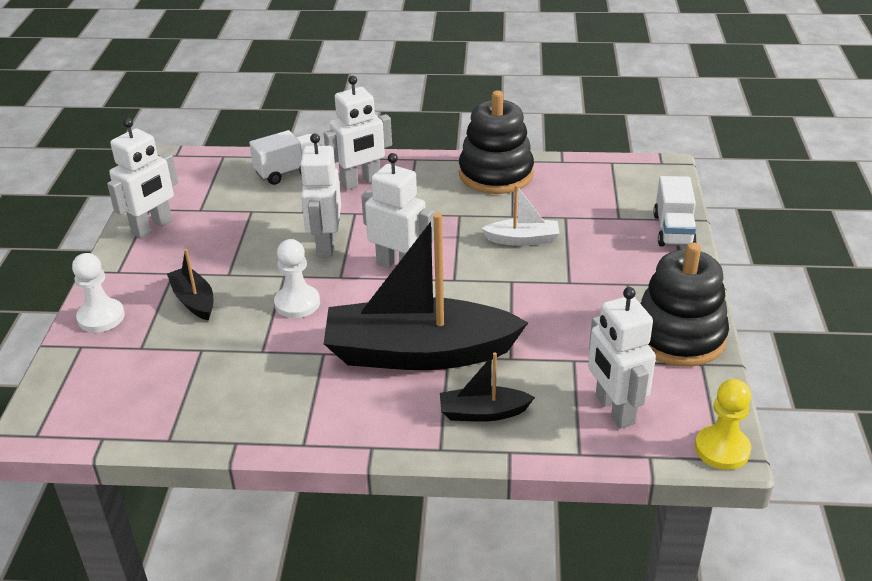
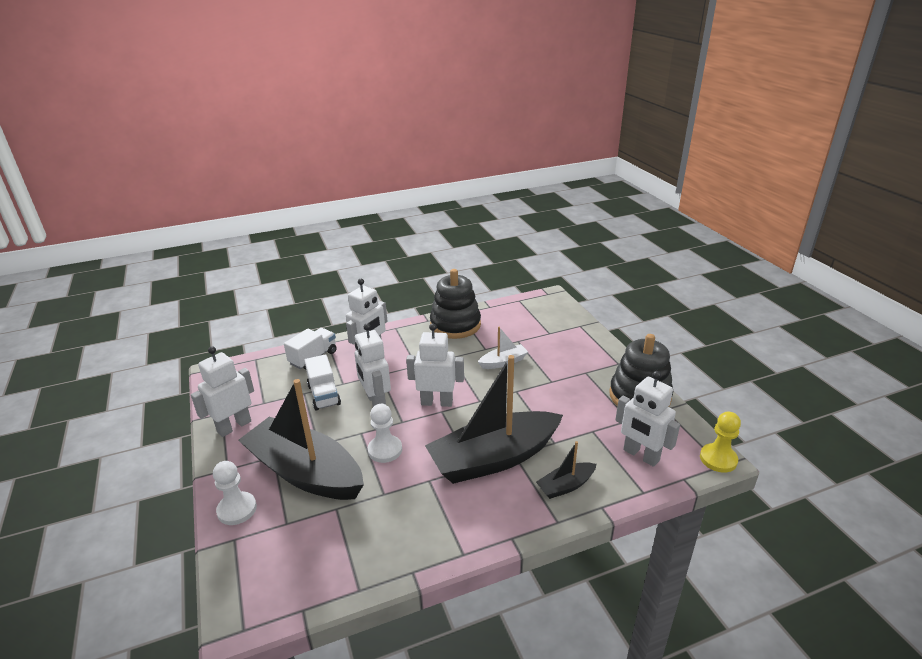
camera: 25 degrees left, 5 degrees down
(152, 227) = (234, 426): white robot -> white robot turned 150 degrees counterclockwise
(194, 300) = (305, 472): black boat -> black boat, size x2.25
(673, 230) = (586, 332): white truck -> white truck (324, 395)

